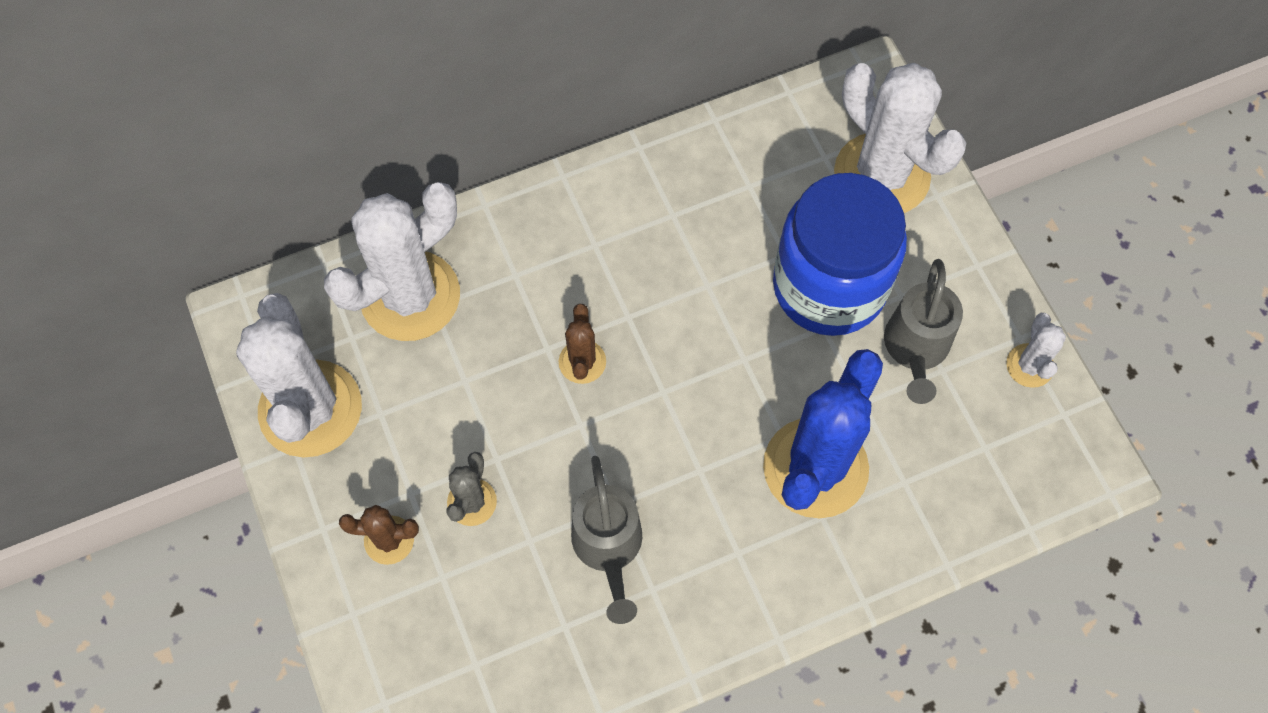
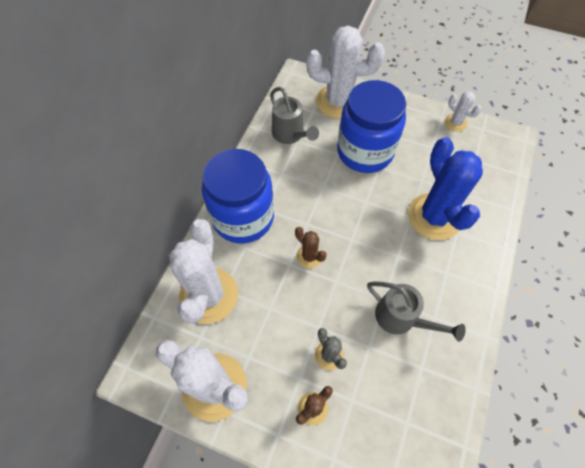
camera: 45 degrees left, 5 degrees down
(555, 232) = (243, 217): none -> blue jar
(915, 349) = (416, 148): grey watering can -> grey watering can (290, 135)

